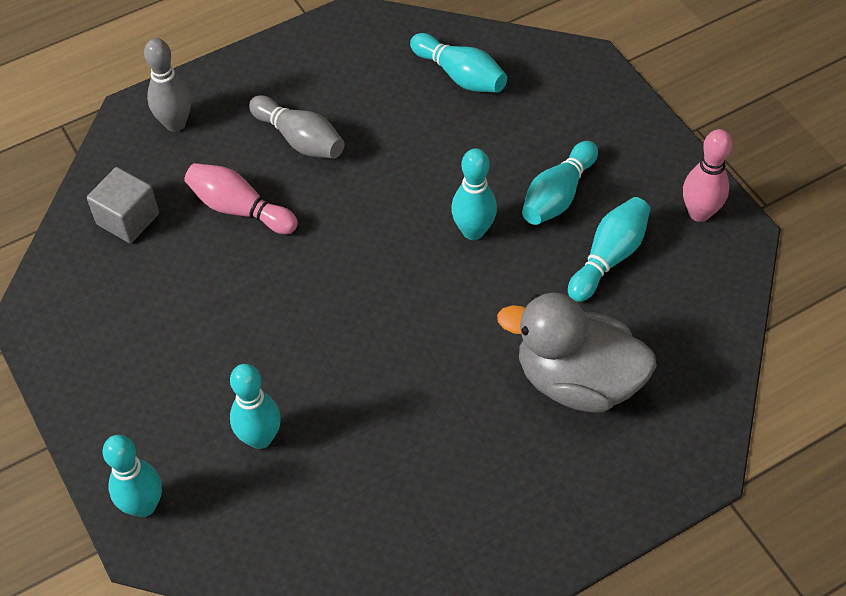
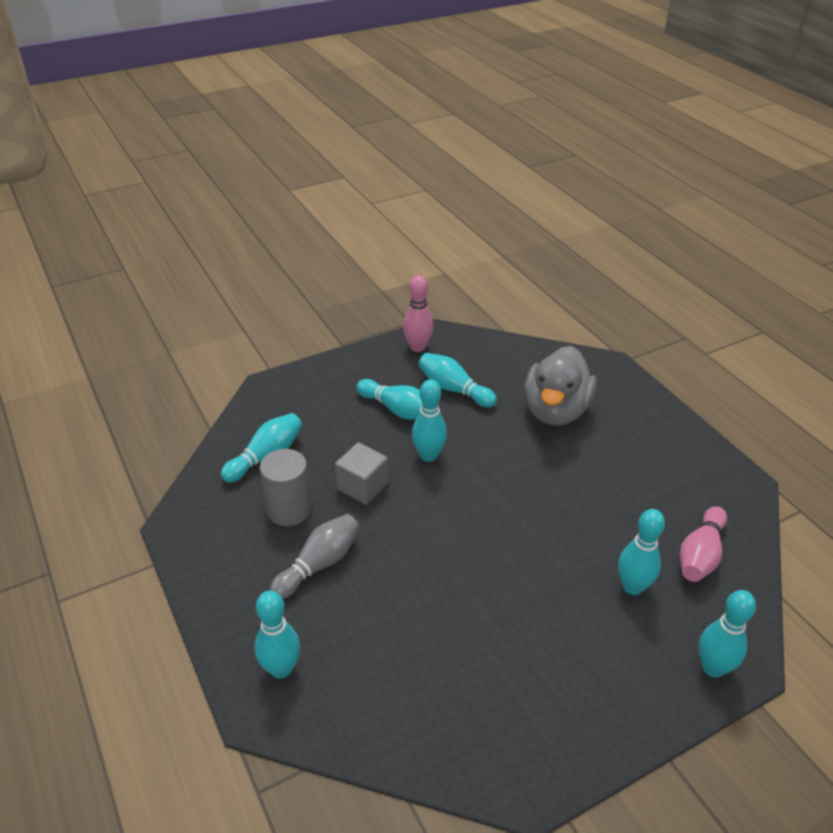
camera: 90 degrees left, 15 degrees down
(128, 219) = (403, 705): grey cube -> grey cube (362, 486)
(175, 124) = (281, 669): grey bowling pin -> turquoise bowling pin
(239, 209) = (396, 609): pink bowling pin -> pink bowling pin (700, 555)
(377, 106) = (289, 509): none -> grey cylinder

